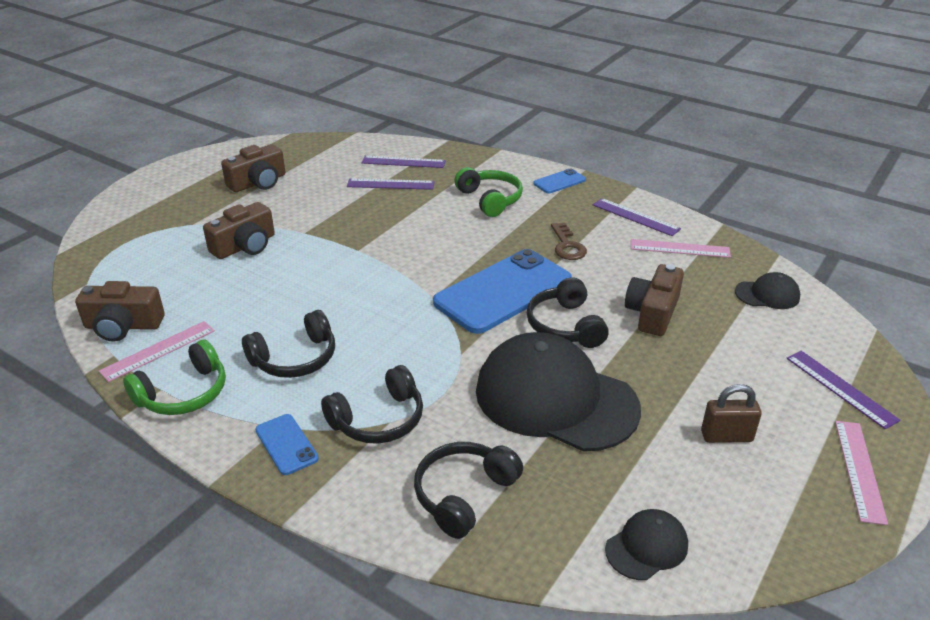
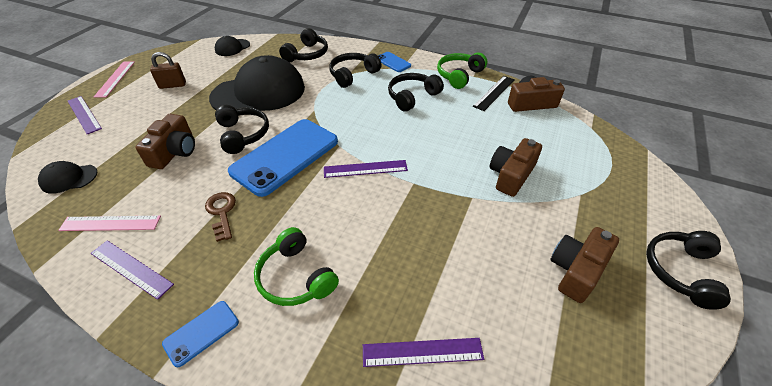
camera: 170 degrees right, 10 degrees up
(158, 351) = (494, 93): pink ruler -> black ruler
(177, 175) = (681, 271): none -> black headphones
(390, 184) = (421, 291): purple ruler -> purple ruler (365, 169)
(555, 399) = (259, 92): black cap -> black cap turned 45 degrees counterclockwise

